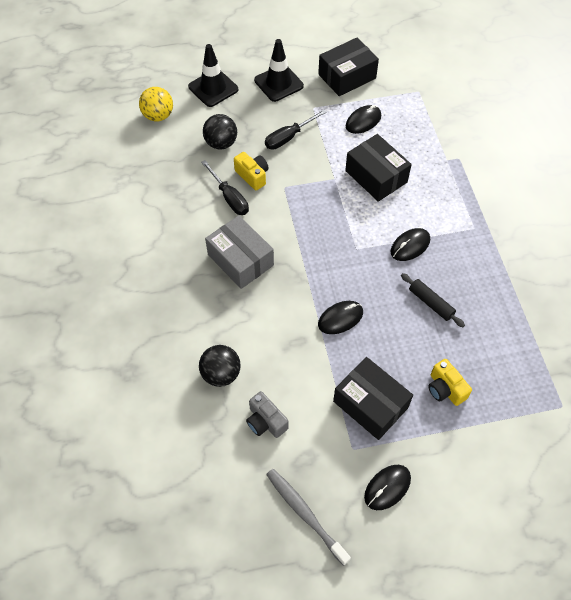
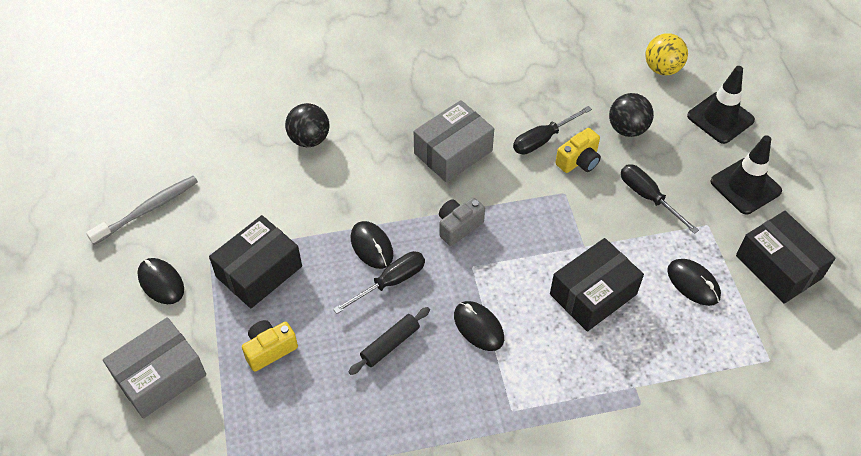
camera: 90 degrees right, 5 degrees down
(265, 421) = (251, 177): grey camera -> grey camera (458, 226)
(375, 304) = (390, 282): none -> black screwdriver
(480, 473) = (160, 376): none -> grey box

